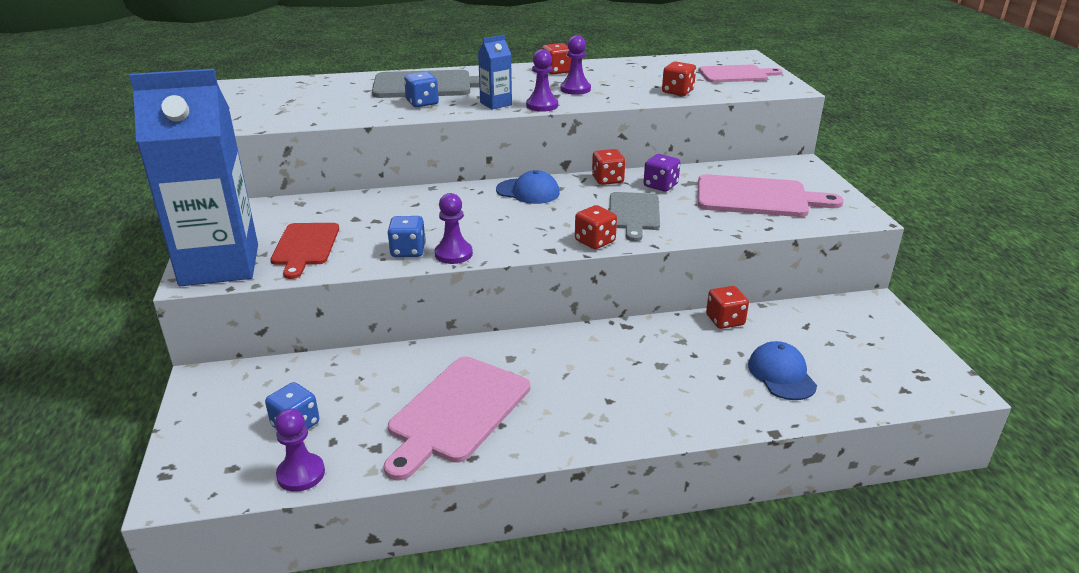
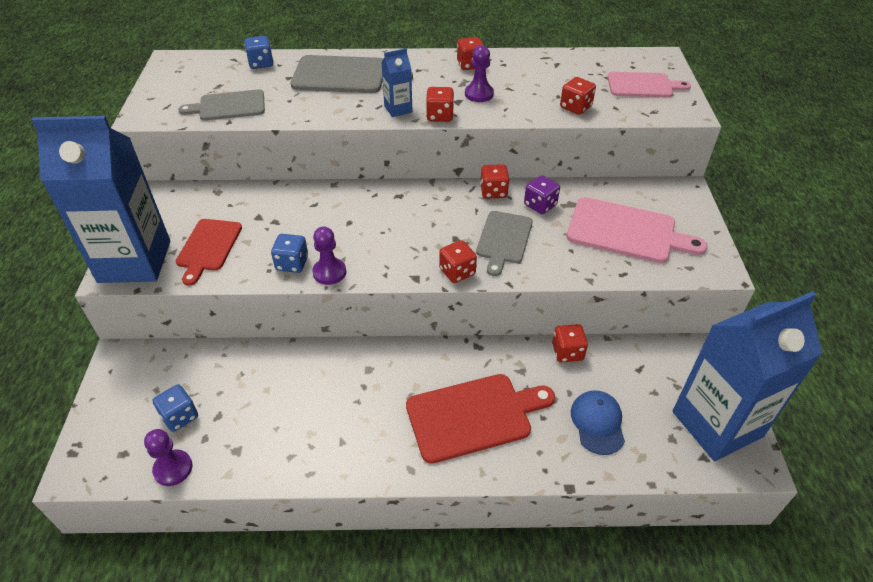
camera: 10 degrees right, 15 degrees up
(308, 113) = (228, 106): none -> grey cutting board
(422, 103) = (332, 101): blue dice -> blue dice (261, 63)
(457, 412) = (309, 423): pink cutting board -> none
(528, 191) = (417, 199): blue cap -> none
(542, 105) = (440, 116): purple pawn -> red dice
(644, 384) = (473, 416): none -> red cutting board
(905, 361) = (717, 424): none -> blue carton

